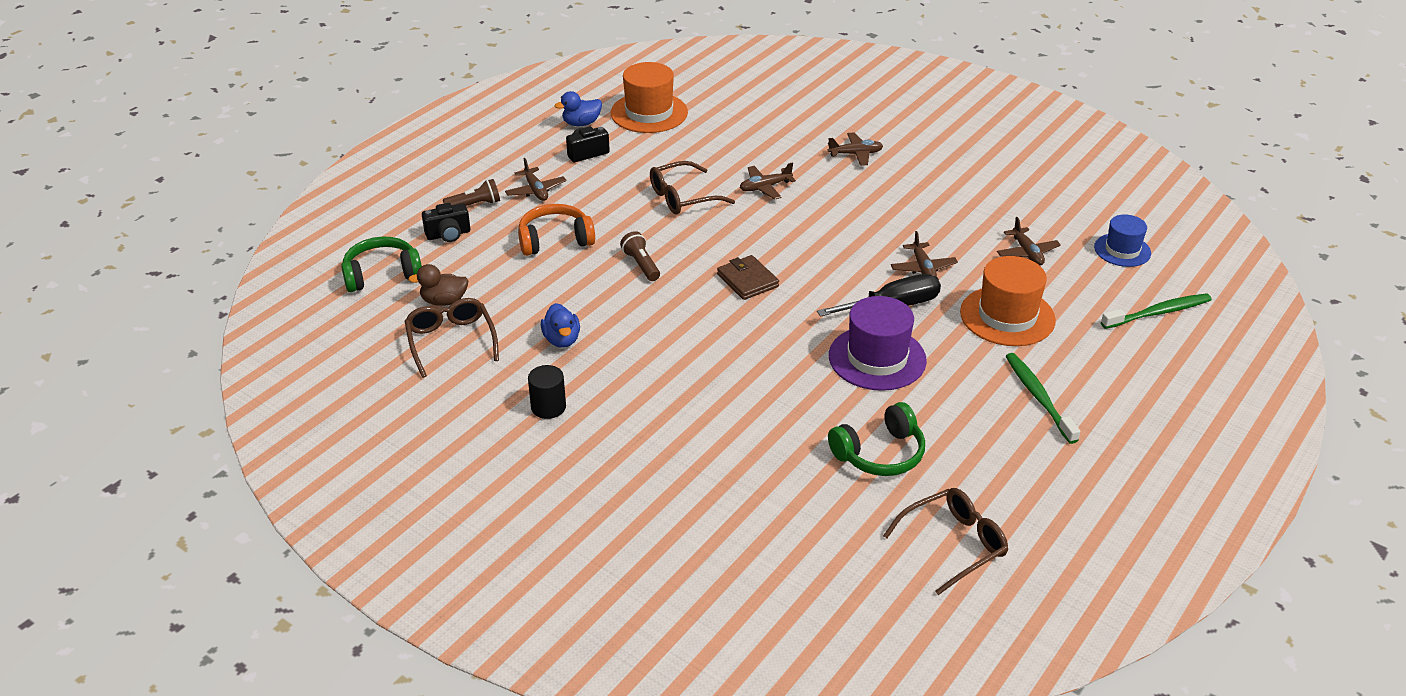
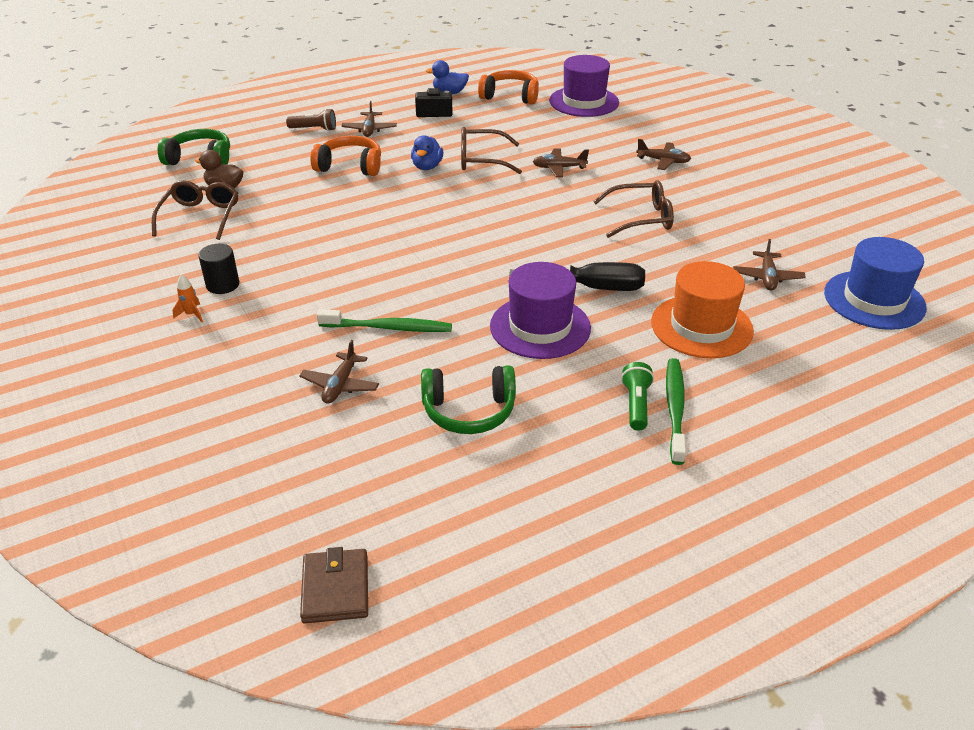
camera: 25 degrees right, 0 degrees up
(448, 234) = (275, 144): black camera -> none
(547, 446) = (191, 314): none -> orange rocket
(562, 340) = (283, 238): blue duck -> blue duck (427, 167)
(641, 265) = (400, 200): brown flashlight -> none
(649, 113) = (510, 96): orange hat -> orange headphones
(728, 102) = (584, 102): none -> purple hat
(747, 280) = (478, 233): brown wallet -> brown wallet (335, 589)
(923, 268) = (650, 264): brown plane -> brown plane (340, 385)
(954, 544) = (469, 521): brown glasses -> brown glasses (642, 218)
(1007, 403) = (636, 405): none -> green flashlight
(1122, 250) = (874, 300): blue hat -> blue hat, size x1.60
(1158, 313) = (872, 367): green toothbrush -> green toothbrush (388, 328)

